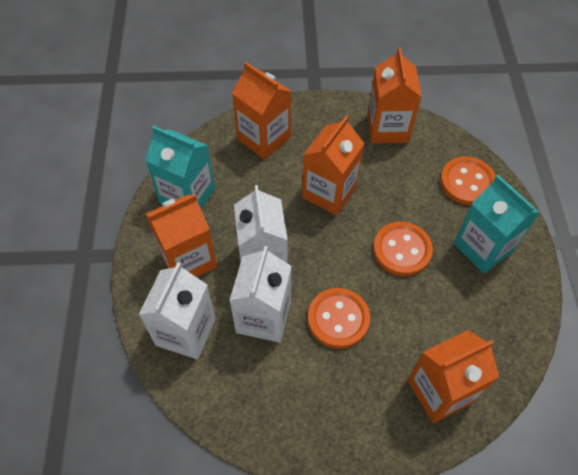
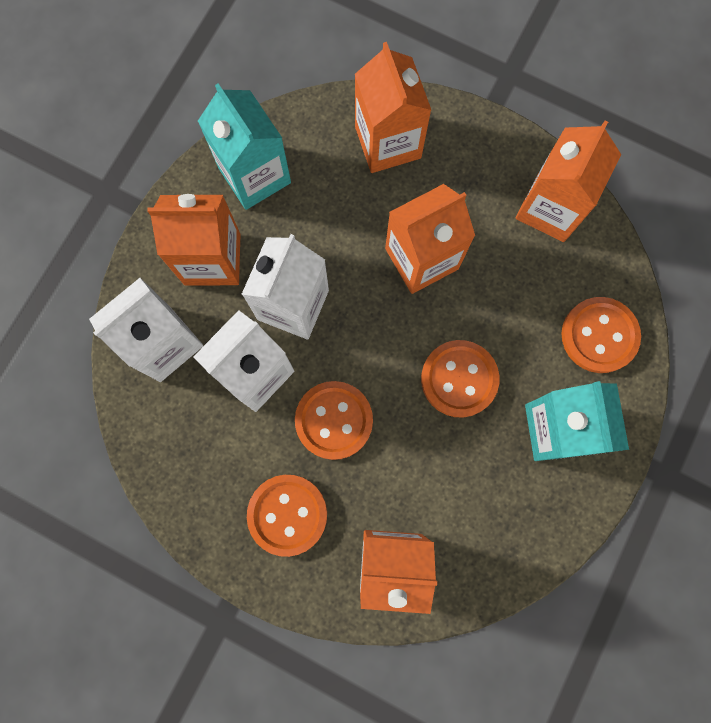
camera: 30 degrees right, 20 degrees up
(347, 400) = (287, 514): none -> orange button

